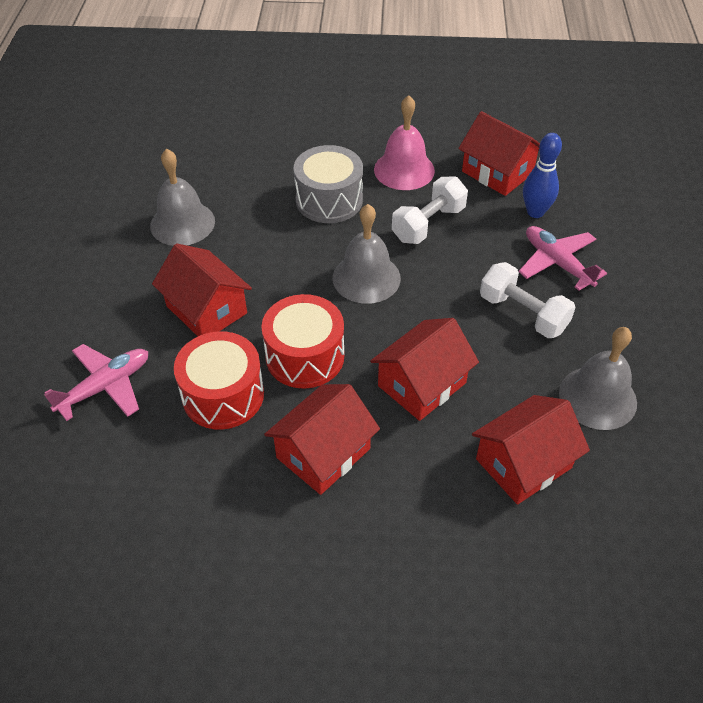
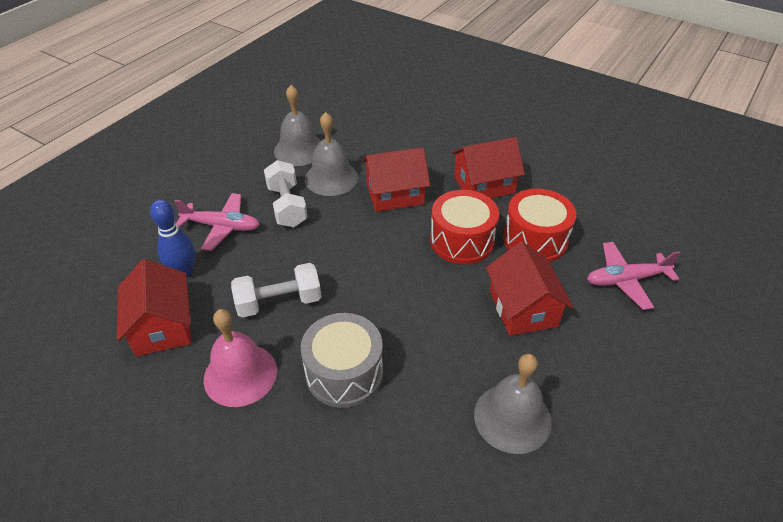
camera: 150 degrees left, 5 degrees down
(366, 278) = (373, 278): grey bell -> grey bell (331, 178)
(523, 463) = (373, 140): red house -> none
(557, 263) = (222, 227): pink plane -> pink plane turned 75 degrees counterclockwise

